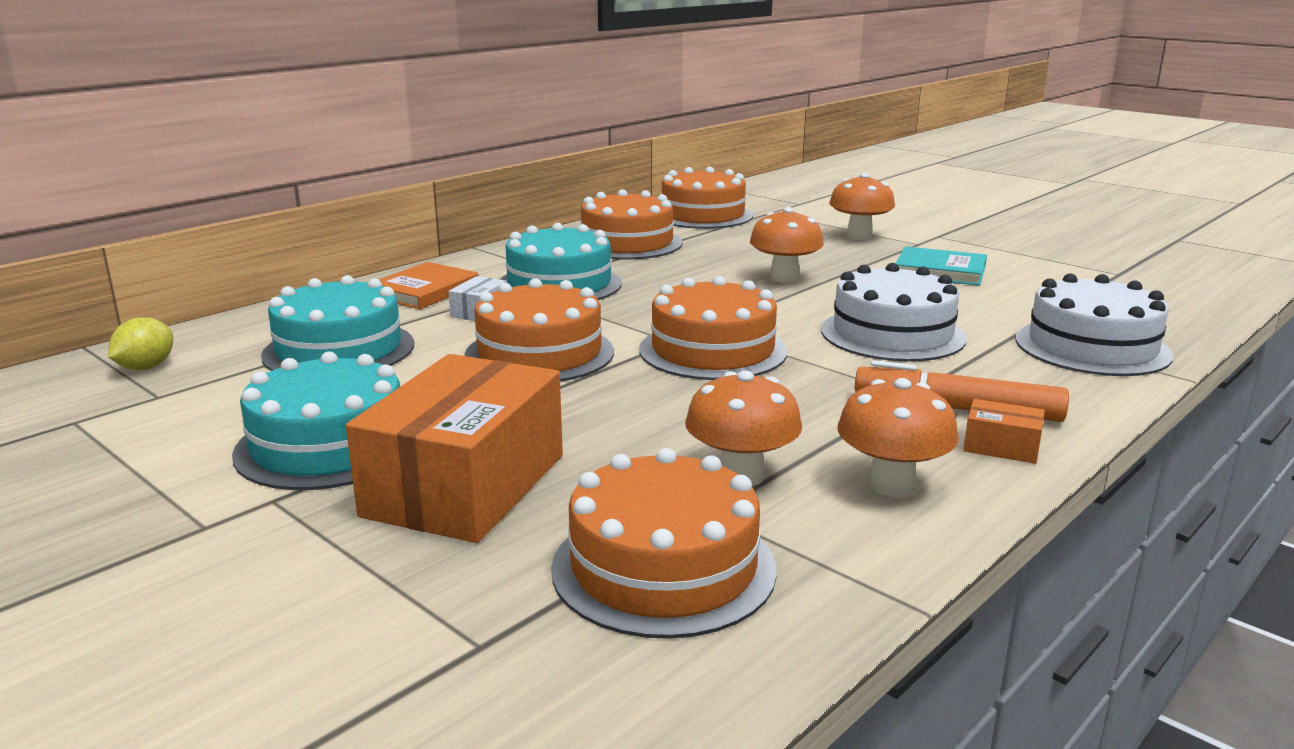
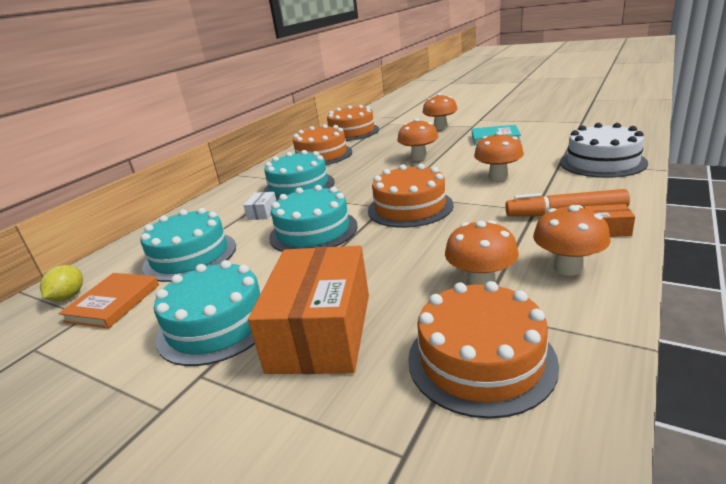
camera: 10 degrees left, 5 degrees up
(424, 291) = (222, 207): orange book -> orange book (113, 303)
(539, 353) = (313, 231): orange cake -> turquoise cake
(892, 334) = (498, 177): white cake -> orange mushroom

